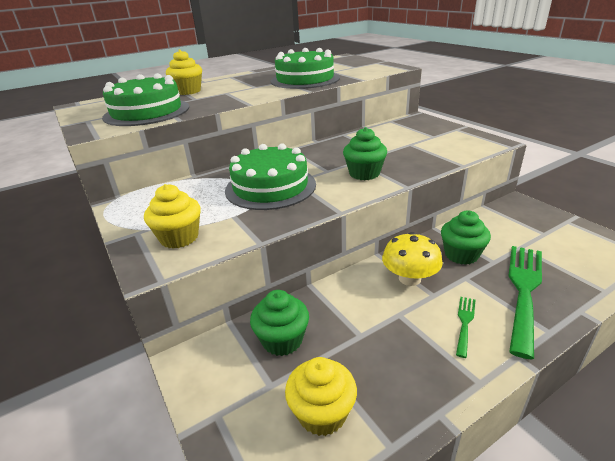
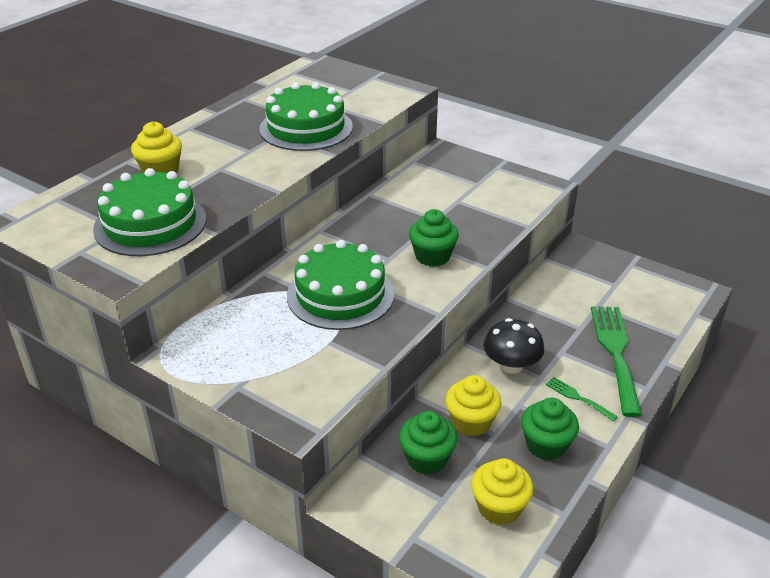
camera: 25 degrees left, 5 degrees up
(179, 237) = (293, 381): yellow cupcake -> yellow cupcake (471, 422)
(409, 278) = (511, 365): yellow mushroom -> black mushroom
(461, 255) = (548, 327): green cupcake -> green cupcake (546, 445)
(464, 322) = (578, 398): green fork -> green fork turned 45 degrees counterclockwise

